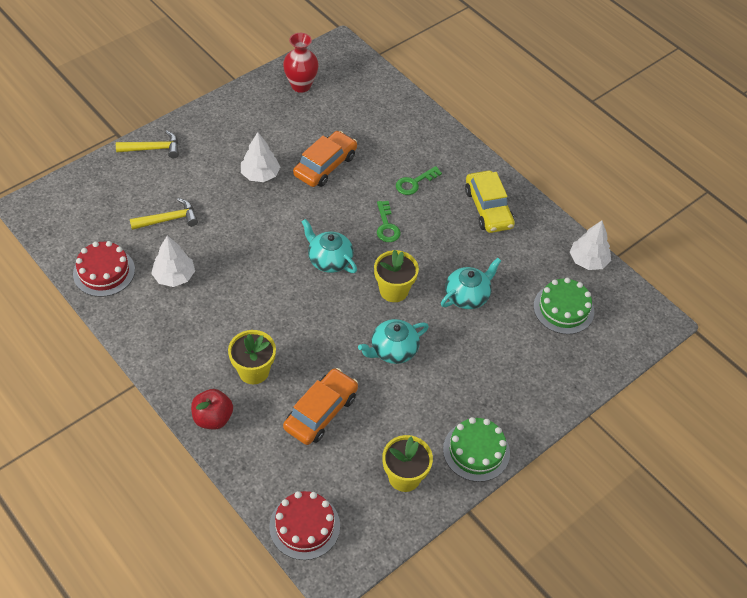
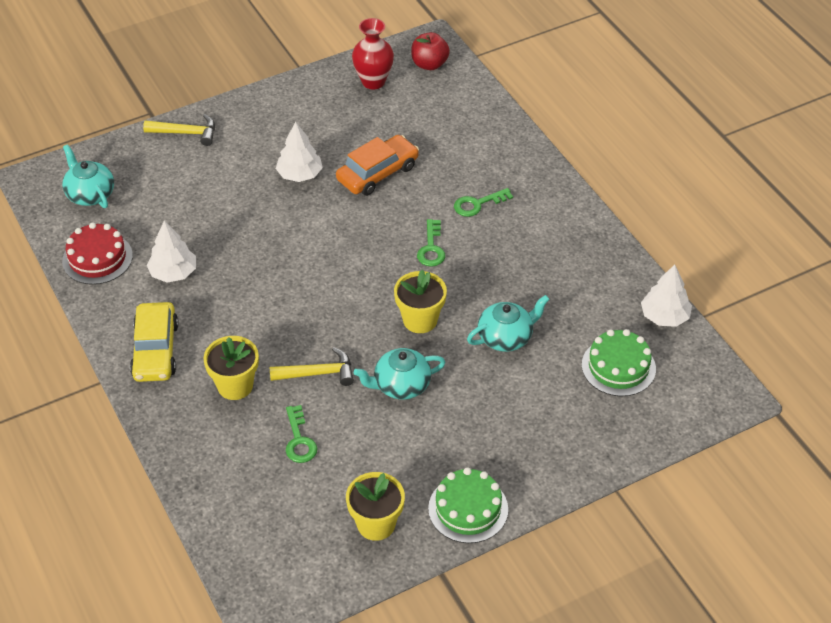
camera: 15 degrees right, 5 degrees down
(169, 219) = (183, 211): yellow hammer -> yellow hammer (318, 373)
(213, 418) = (176, 429): red apple -> red apple (429, 64)
(304, 526) = (247, 559): red cake -> none
(321, 412) = (299, 440): orange car -> green key
(329, 260) = (354, 277): turquoise teapot -> turquoise teapot (90, 194)
(488, 208) = (558, 243): yellow car -> yellow car (155, 350)

